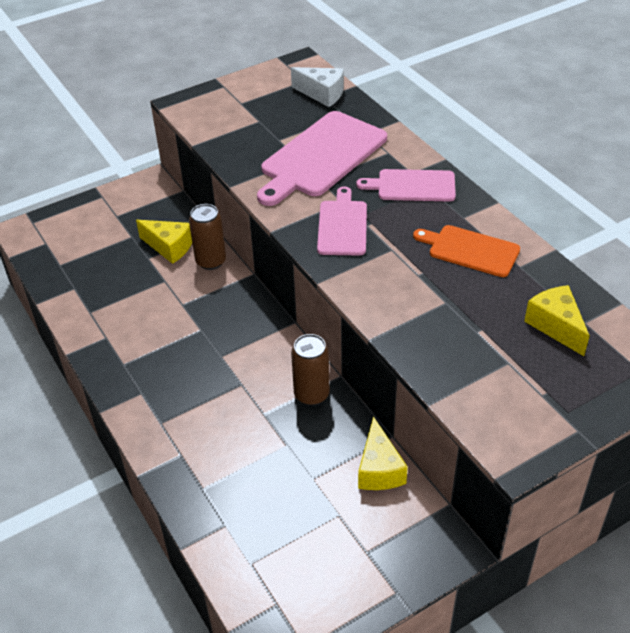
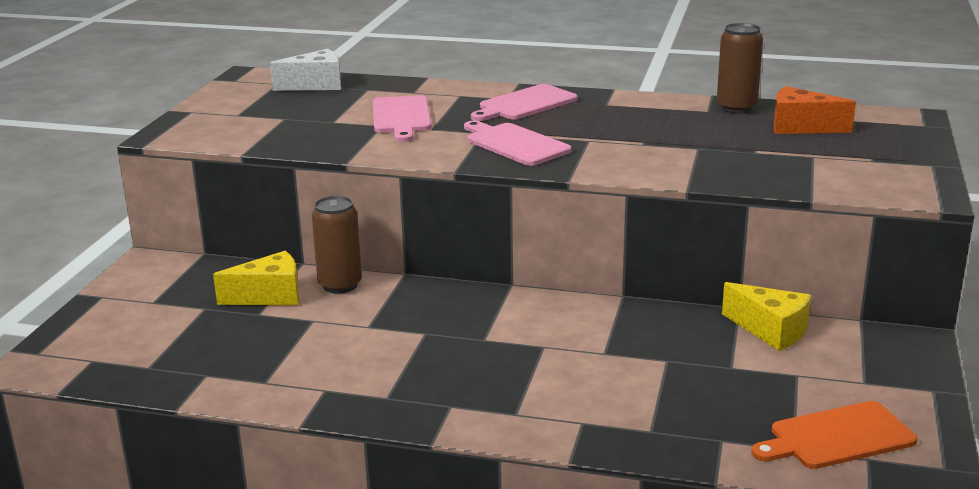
camera: 45 degrees left, 20 degrees down
(311, 394) = (622, 319): brown can -> brown can (736, 108)
(321, 157) = (401, 117): pink cutting board -> pink cutting board, size x0.59
(470, 250) = (652, 117): orange cutting board -> orange cutting board (837, 437)
(556, 326) = (801, 127): yellow cheese -> orange cheese

